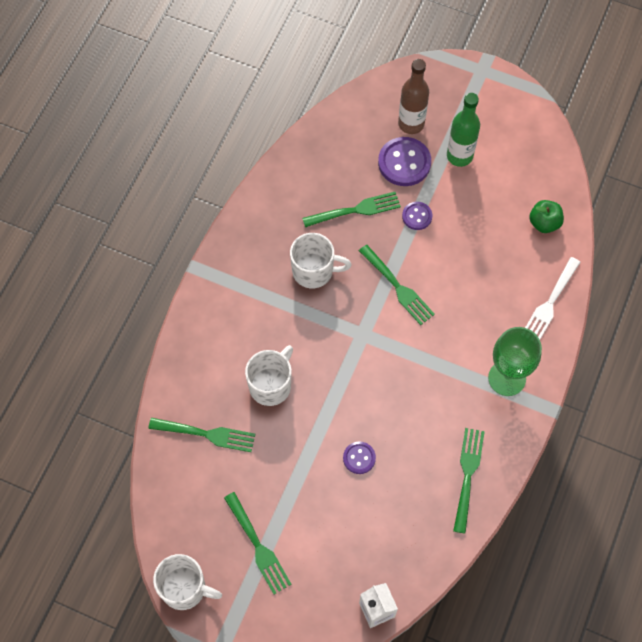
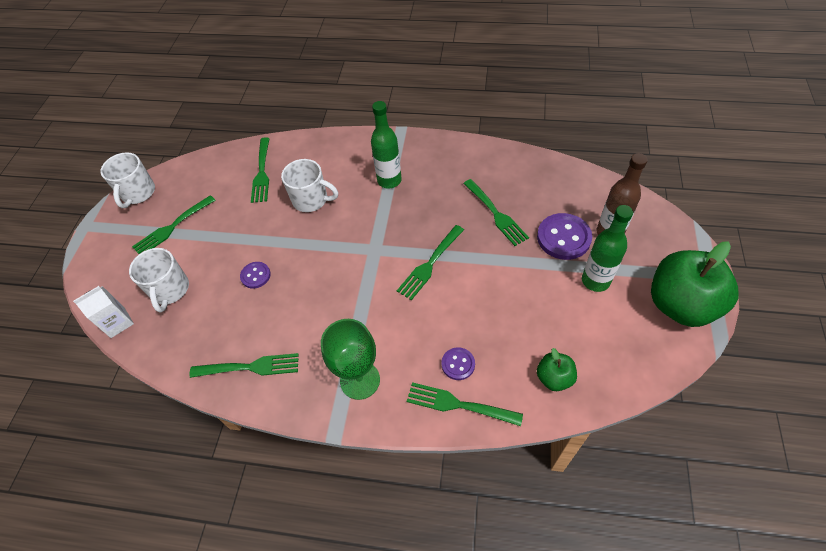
camera: 80 degrees right, 10 degrees down
(272, 298) = (389, 180): none -> green bottle
(314, 271) = (424, 200): white mug -> white mug (170, 290)
(417, 216) = (510, 261): purple button -> purple button (458, 364)
(502, 104) = (680, 304): none -> green apple
(549, 303) = (458, 404): white fork -> green fork

